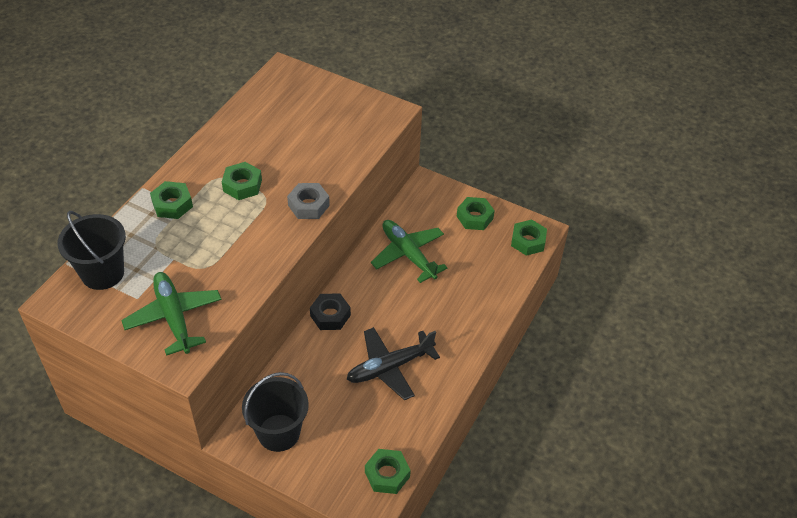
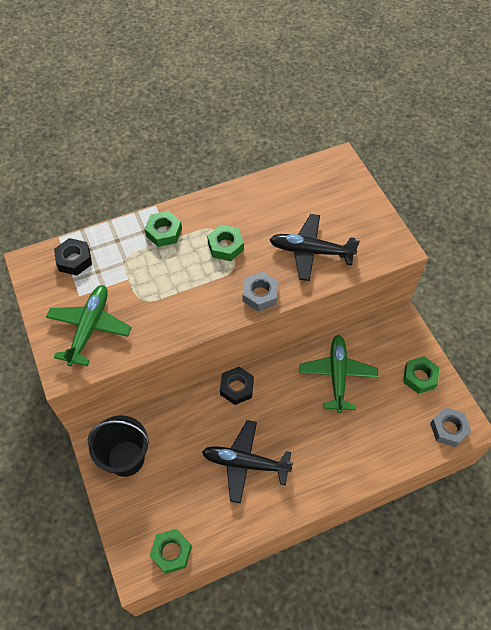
camera: 40 degrees right, 10 degrees up
(102, 273) = (74, 260): black bucket -> black nut
(322, 150) = (310, 251): none -> black plane
(528, 241) = (448, 429): green nut -> grey nut

